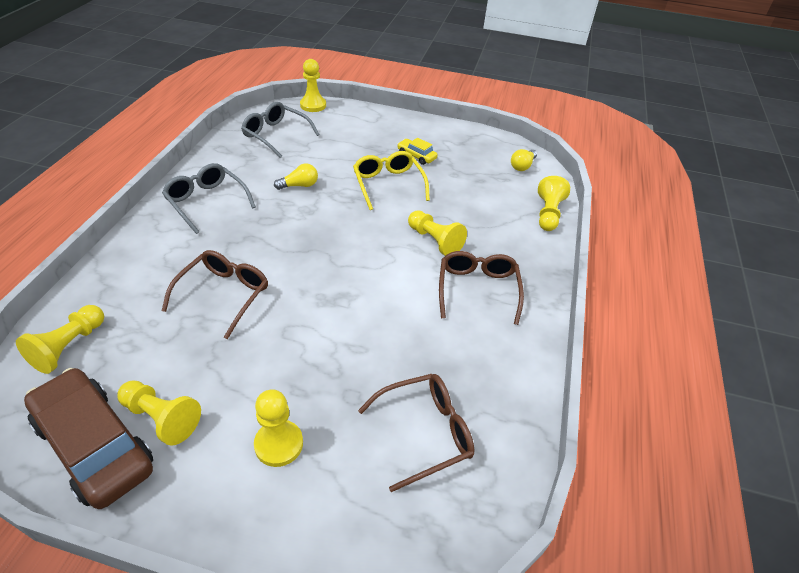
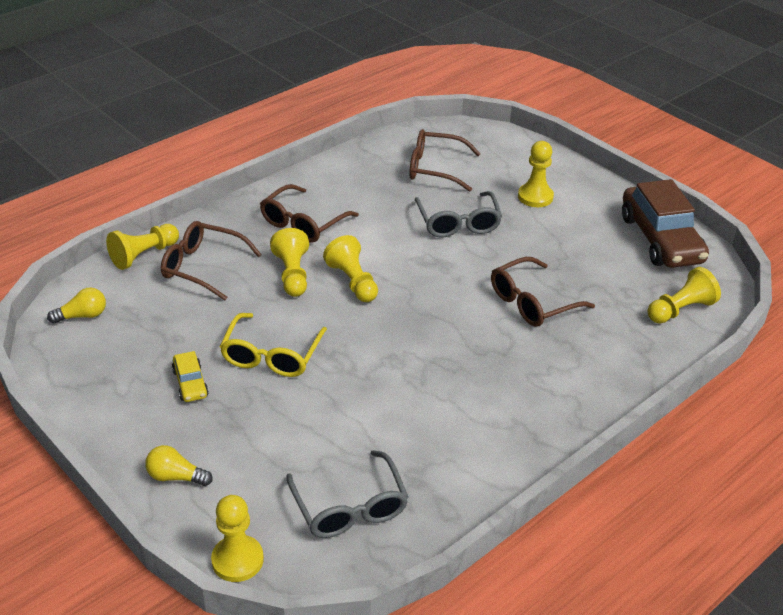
camera: 145 degrees left, 5 degrees down
(161, 418) = (611, 237): yellow pawn -> yellow pawn (353, 281)
(207, 202) = (507, 416): grey glasses -> grey glasses (458, 222)
(299, 185) = (380, 397): yellow light bulb -> yellow light bulb (176, 477)
(499, 221) = (204, 267): none -> brown glasses

